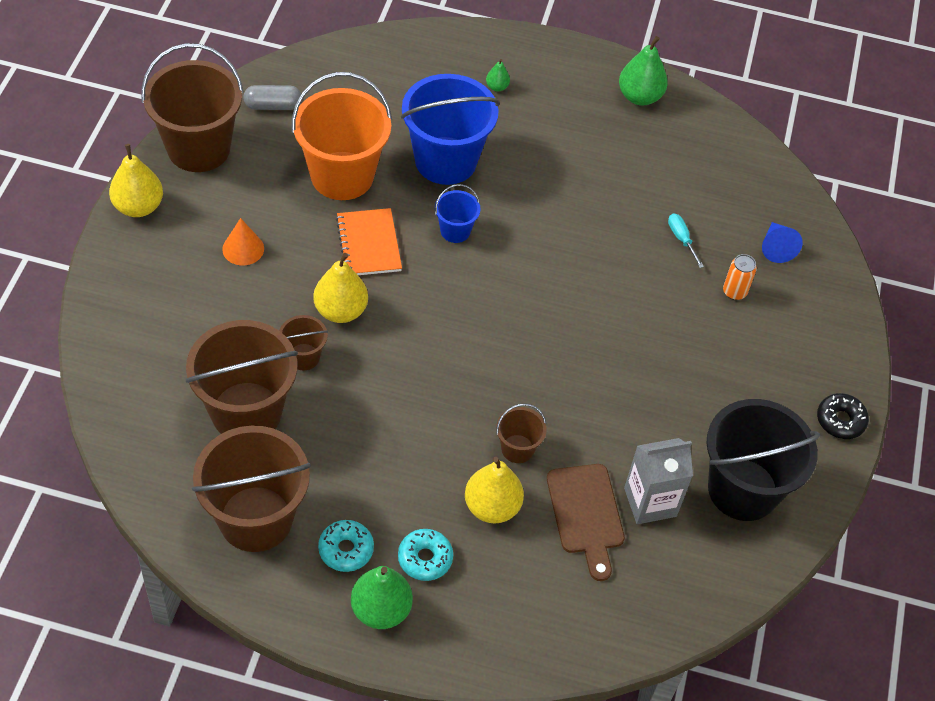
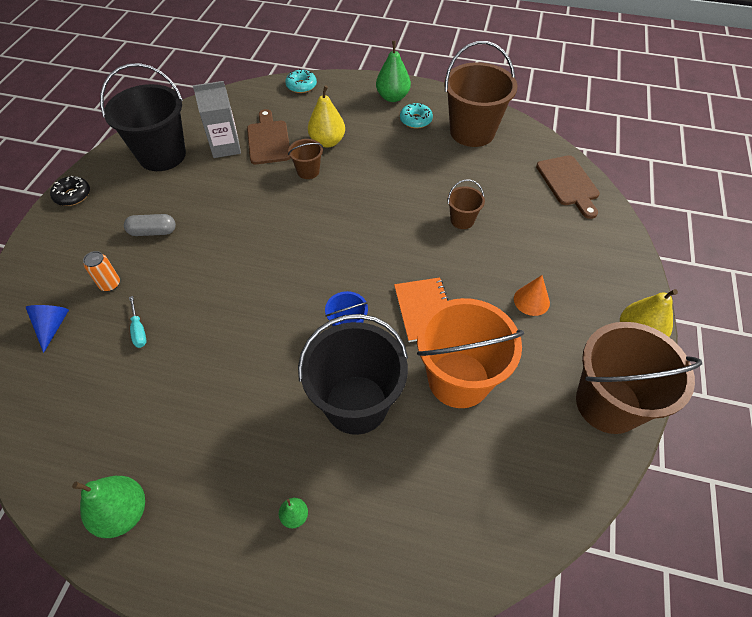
camera: 175 degrees left, 0 degrees up
(136, 410) = (568, 183): none -> brown cutting board
(246, 412) = (493, 185): brown bucket -> none
(273, 106) = (549, 466): grey capsule -> grey capsule (153, 232)
(340, 311) = (440, 254): yellow pear -> none
(425, 558) = (369, 118): turquoise donut -> turquoise donut (301, 86)
(445, 161) = (356, 404): blue bucket -> black bucket

